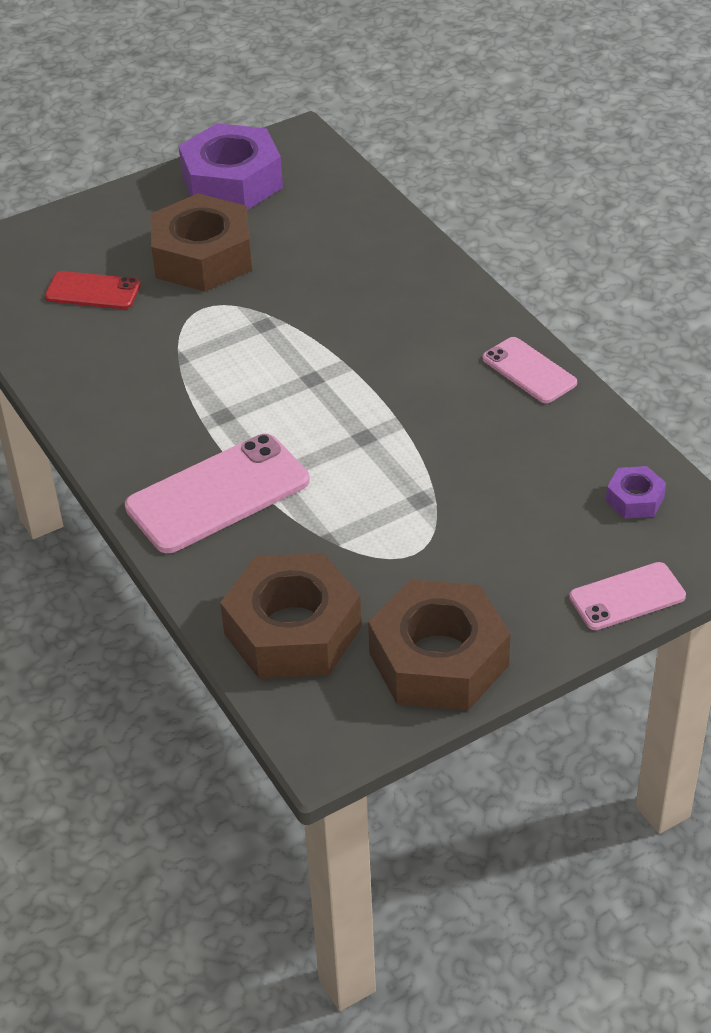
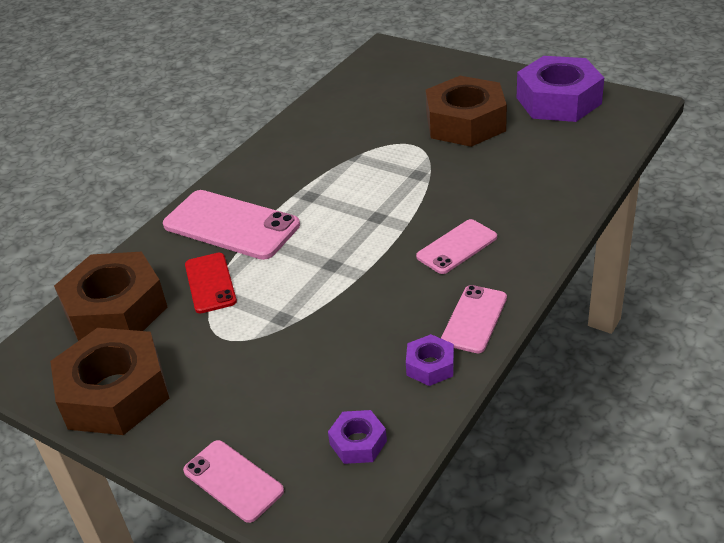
camera: 65 degrees right, 5 degrees down
(93, 291) = (391, 100): red phone -> red phone (210, 283)
(413, 342) = (456, 247): none -> pink phone
(570, 421) = (430, 366): none -> purple nut

